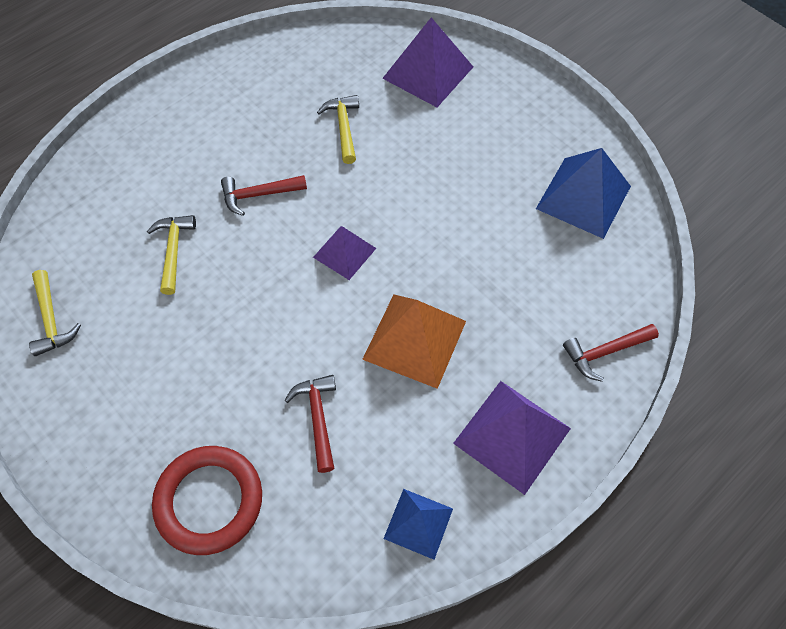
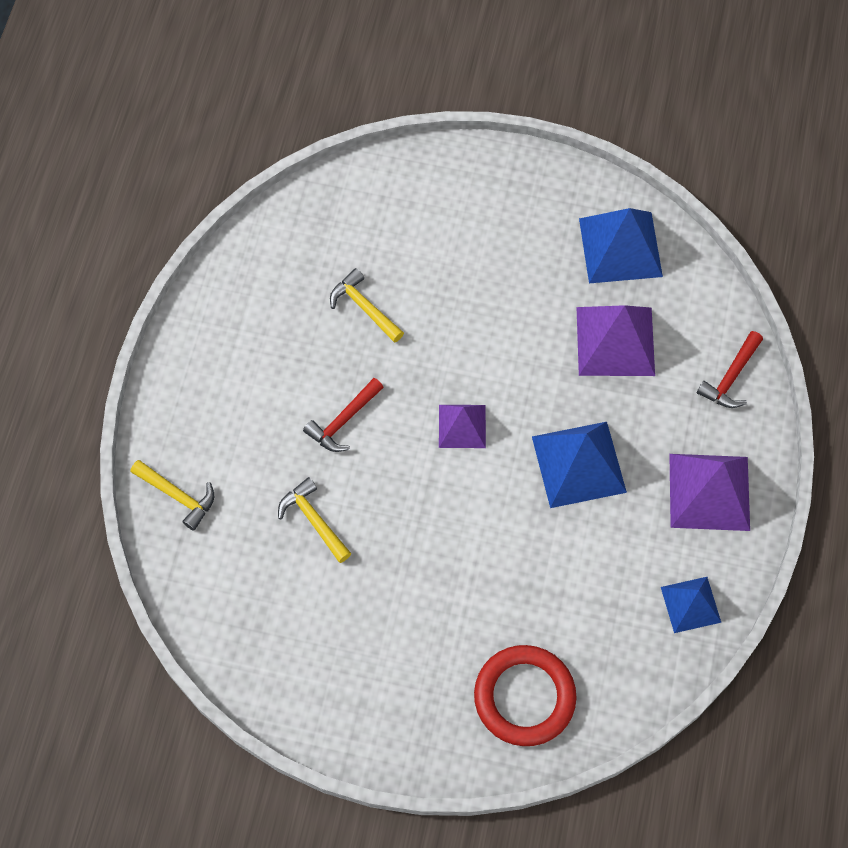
camera: 35 degrees left, 5 degrees up
(51, 320) = (263, 649): yellow hammer -> yellow hammer (178, 496)
(318, 418) = (554, 578): red hammer -> none
(414, 340) = (578, 464): orange pyramid -> blue pyramid
(428, 72) = (395, 202): purple pyramid -> purple pyramid (615, 341)

